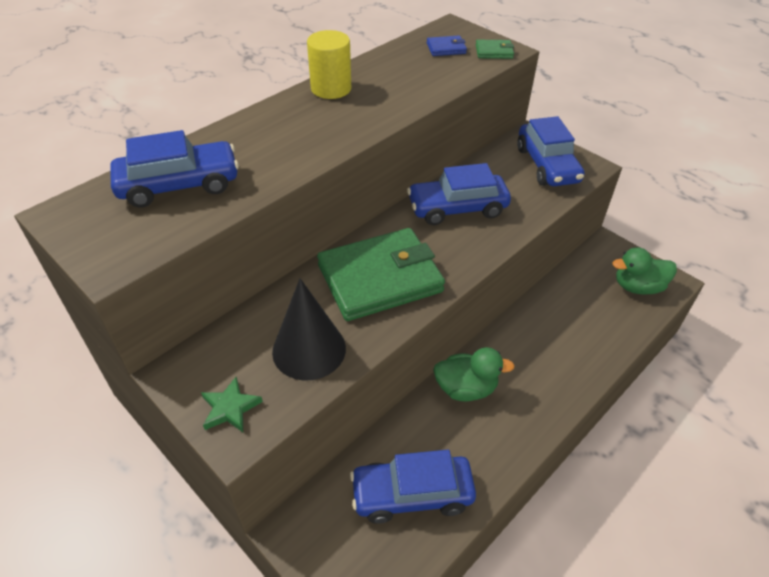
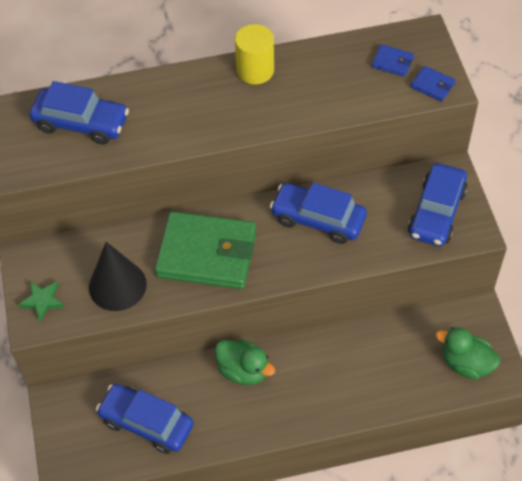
camera: 35 degrees right, 10 degrees up
(494, 52) = (432, 85): green wallet -> blue wallet

